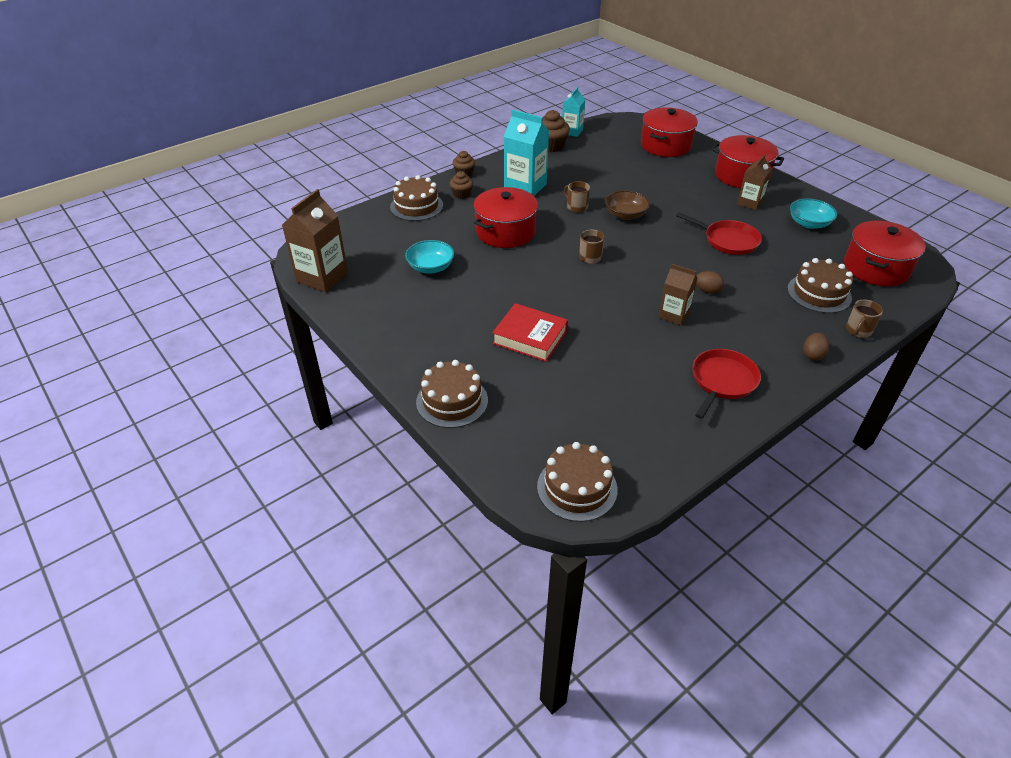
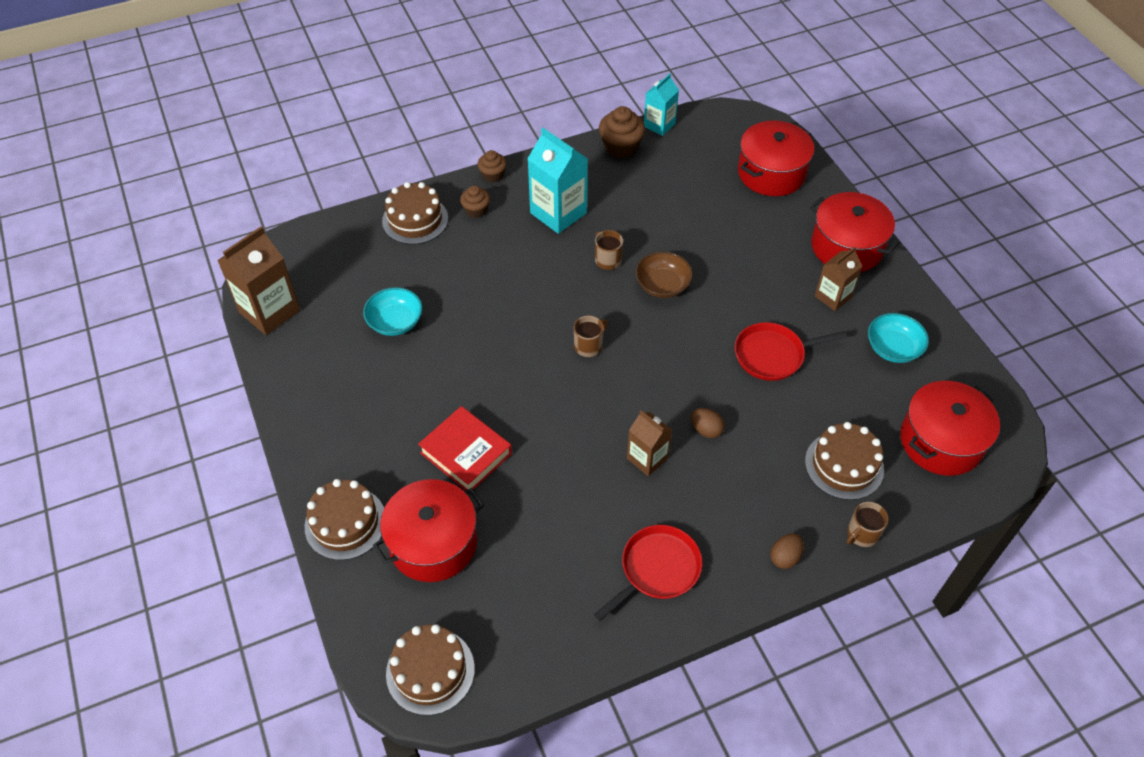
camera: 15 degrees right, 10 degrees up
(505, 232) = (504, 284): red pot -> red pot (433, 543)
(728, 240) = (772, 355): red pan -> red pan turned 120 degrees clockwise

